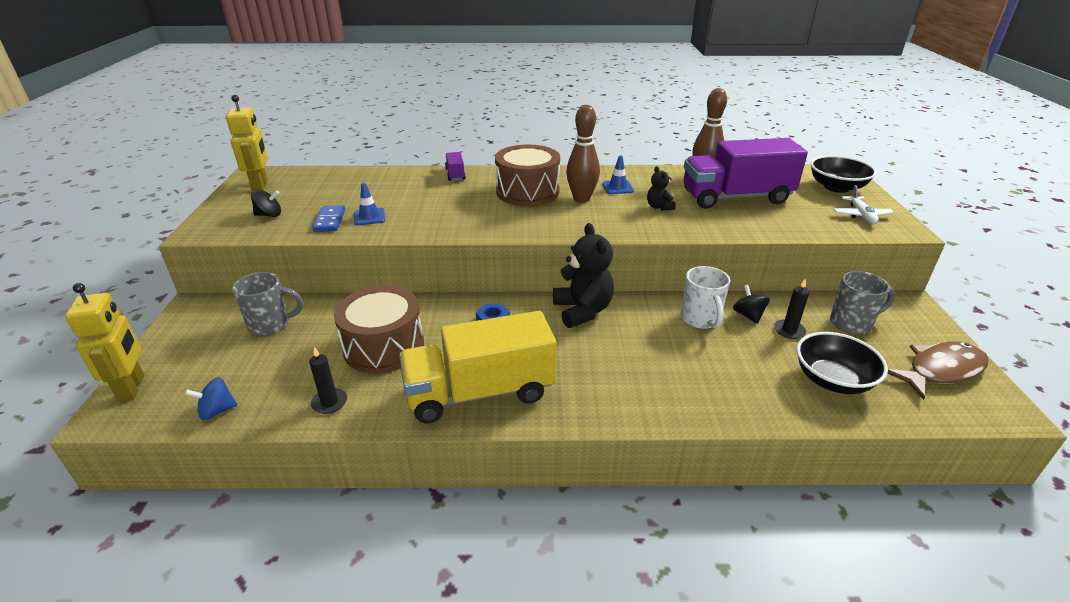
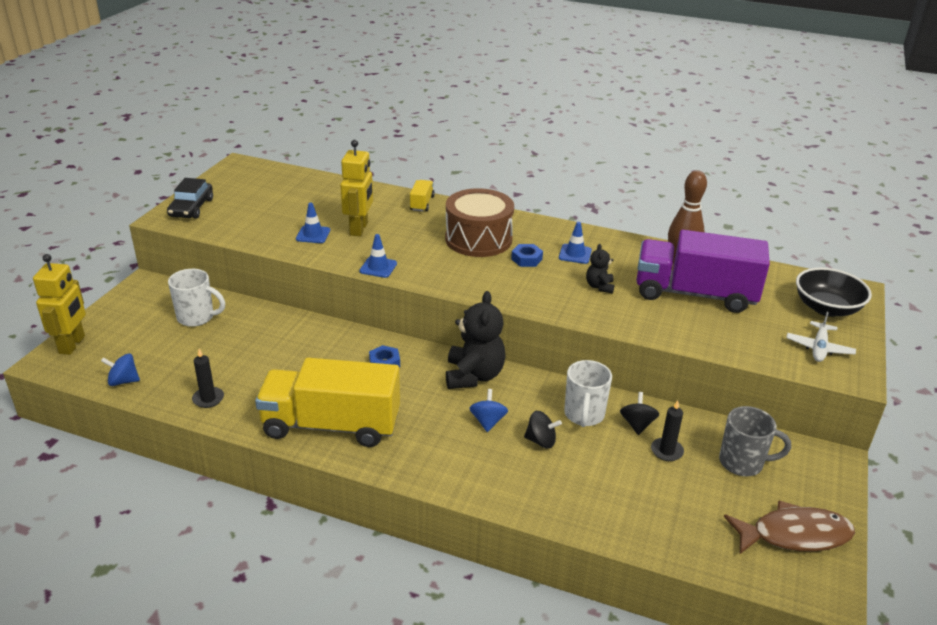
camera: 20 degrees right, 0 degrees up
(223, 218) = (191, 208): none -> black car
(260, 186) = (238, 179): yellow robot -> yellow robot (359, 229)
(269, 215) = (229, 213): black spinning top -> black spinning top (541, 441)
(271, 325) = (197, 317): grey mug -> white mug
(330, 221) = (277, 231): blue domino -> none
(384, 346) = (276, 362): brown drum -> none
(454, 231) = (378, 267): none -> blue traffic cone
(455, 174) = (422, 203): purple truck -> yellow truck
(581, 199) = (526, 259): brown bowling pin -> blue nut
(625, 347) = (488, 421): none -> blue spinning top
(832, 380) = (667, 510): black bowl -> none

